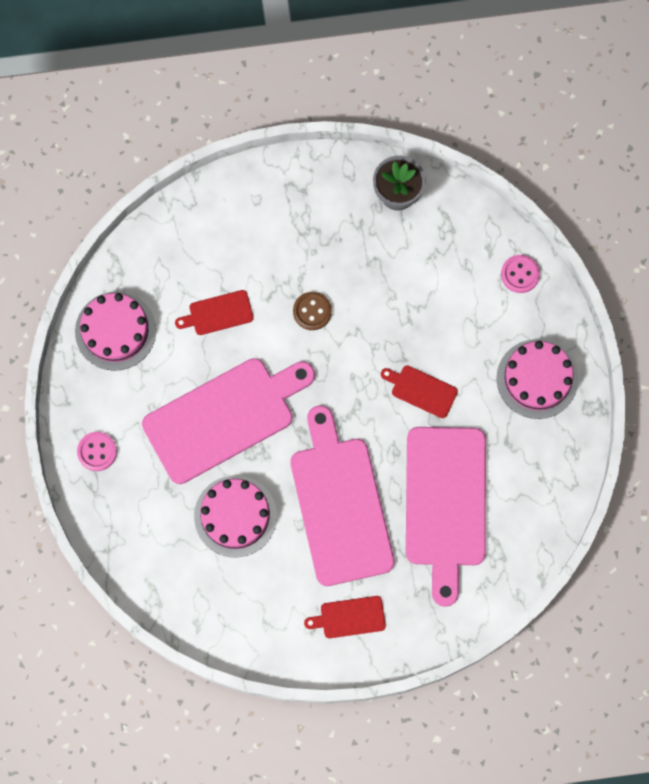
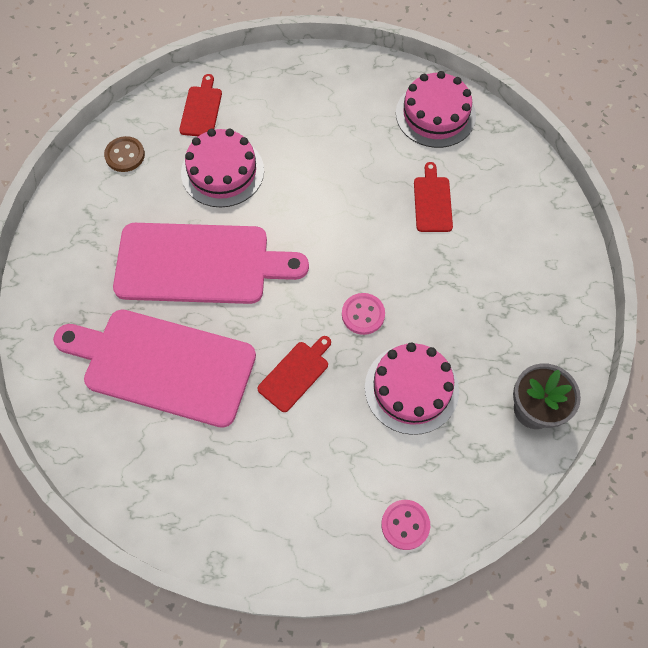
camera: 105 degrees right, 10 degrees down
(97, 452) = (322, 78): pink button -> pink button (363, 314)
(224, 417) = (323, 183): pink cutting board -> none
(312, 311) = (413, 287): brown button -> brown button (125, 155)
(349, 617) = (85, 245): red cutting board -> red cutting board (201, 109)
(537, 379) = (270, 507): pink cake -> pink cake (411, 388)

